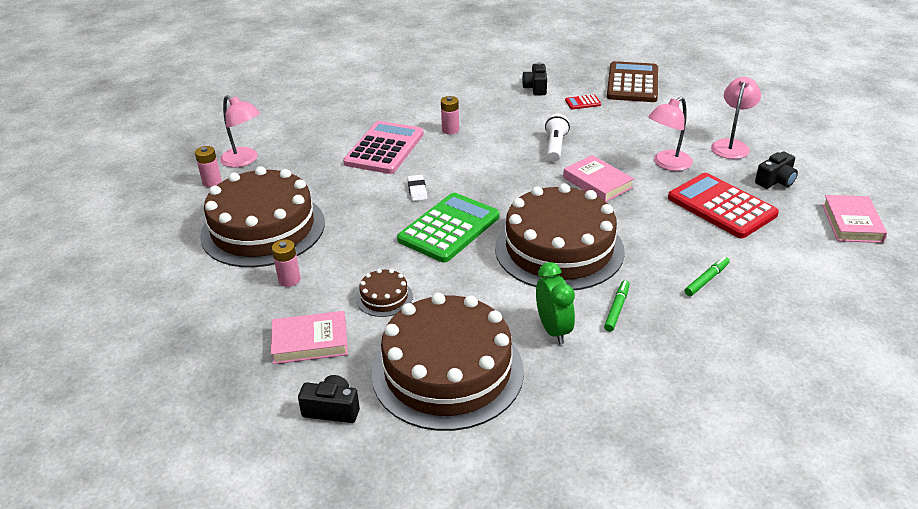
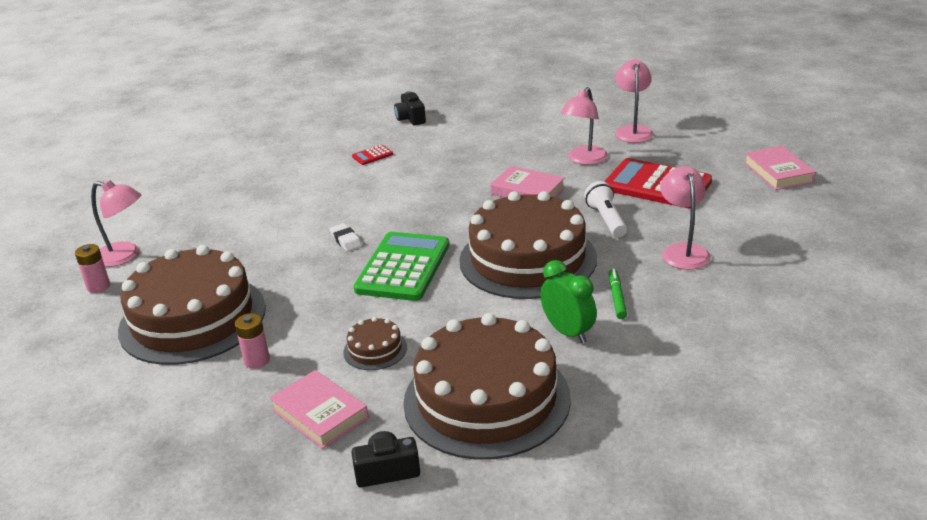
camera: 20 degrees left, 5 degrees down
(310, 342) = (320, 414): pink book -> pink book turned 75 degrees clockwise
(384, 148) = (283, 209): pink calculator -> none
(450, 130) = (345, 175): pink battery -> none
(555, 146) = (465, 167): white flashlight -> white flashlight (606, 219)
(583, 102) = (467, 122): red calculator -> red calculator (372, 155)
(632, 83) = (506, 95): brown calculator -> none
(706, 280) = (683, 251): green marker -> pink lamp
(775, 181) = (691, 152): black camera -> none

